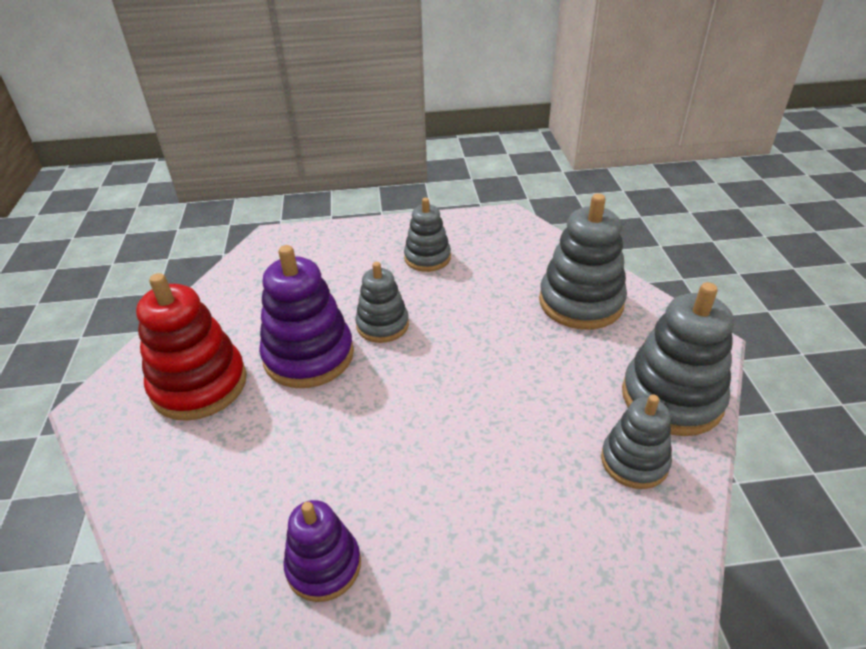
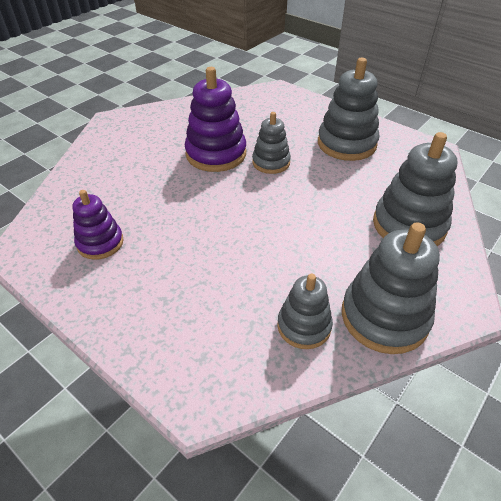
camera: 45 degrees right, 5 degrees up
(199, 385) = (156, 136): red stacking toy -> none
(427, 258) = (346, 144): grey stacking toy -> grey stacking toy, size x1.63

